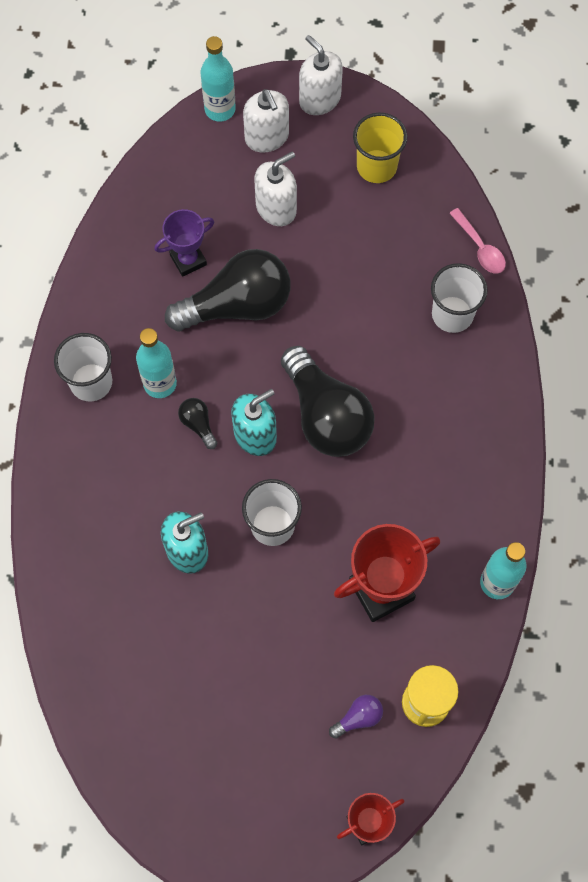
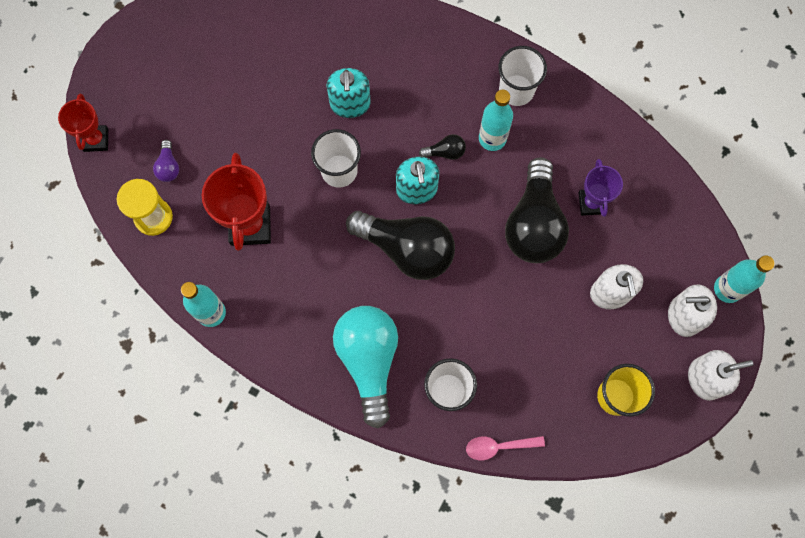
camera: 115 degrees right, 5 degrees up
(326, 416) = (407, 249): black light bulb -> black light bulb turned 150 degrees counterclockwise
(462, 401) = (369, 360): none -> turquoise light bulb

